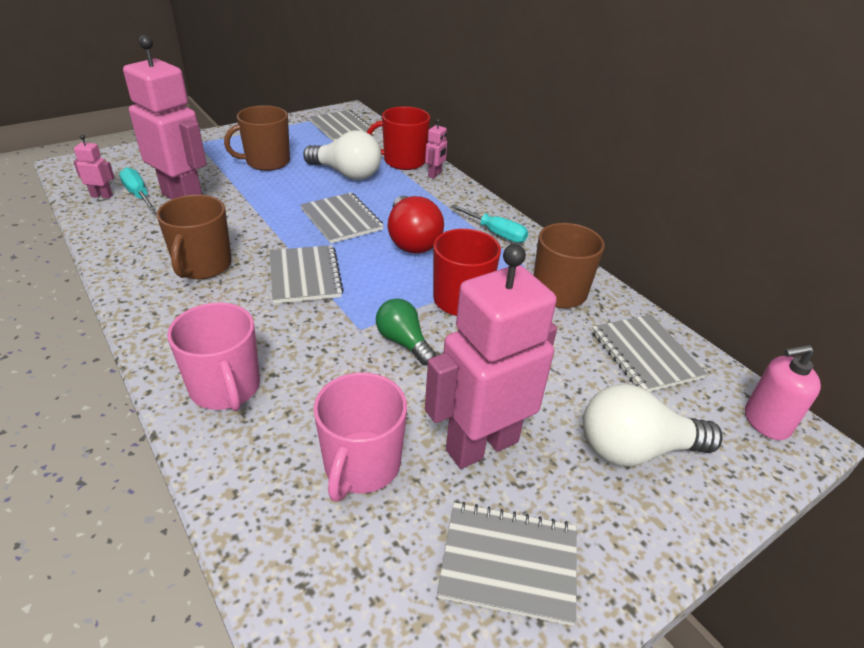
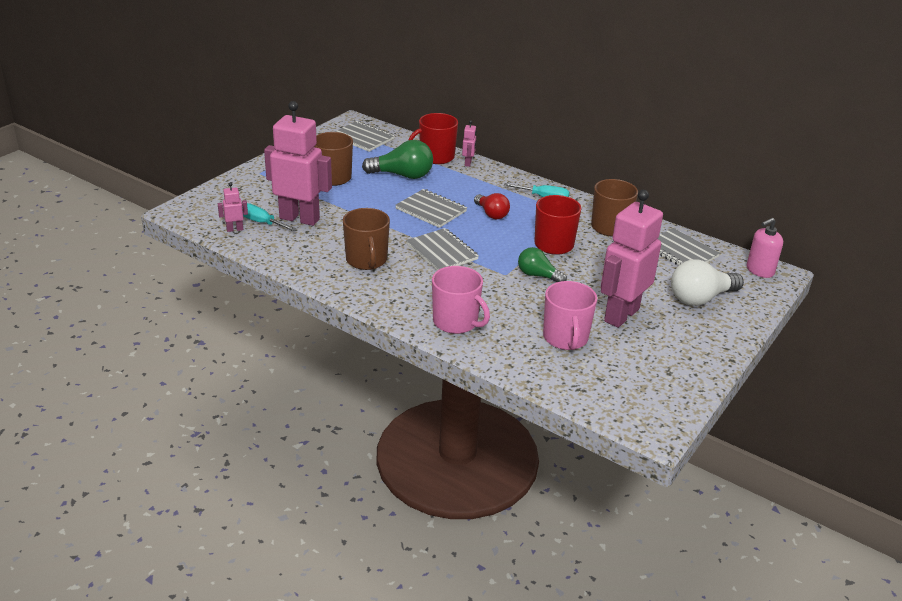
camera: 20 degrees left, 5 degrees down
(347, 174) = (402, 175): white light bulb -> green light bulb
(411, 240) = (491, 214): red light bulb -> red light bulb, size x0.64
(508, 563) = (668, 358): grey notebook -> none

